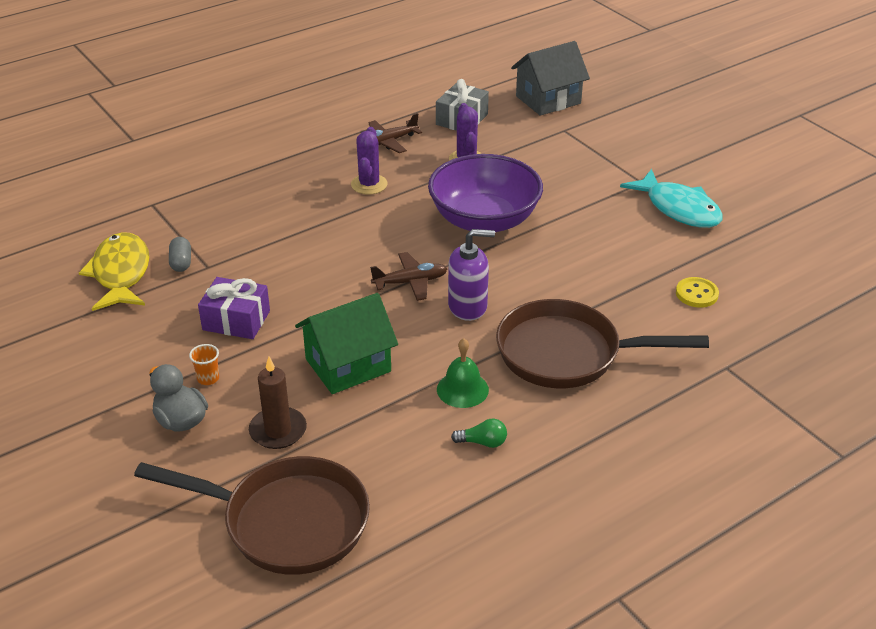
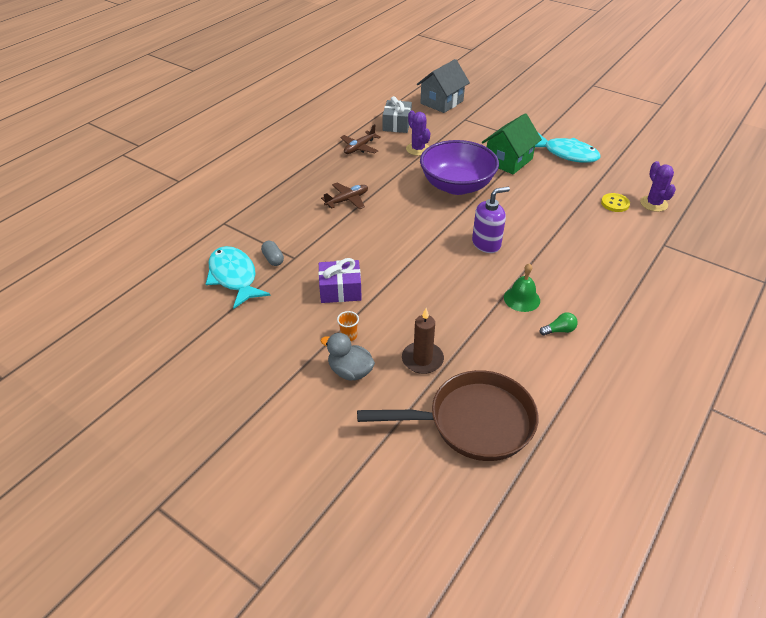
camera: 20 degrees left, 5 degrees up
(121, 274) = (234, 277): yellow fish -> turquoise fish
(348, 365) = (437, 302): green house -> green house (508, 161)
(369, 184) = (366, 178): purple cactus -> purple cactus (653, 204)
(410, 282) = (439, 236): brown plane -> brown plane (347, 200)
(567, 354) = (568, 259): brown pan -> none

